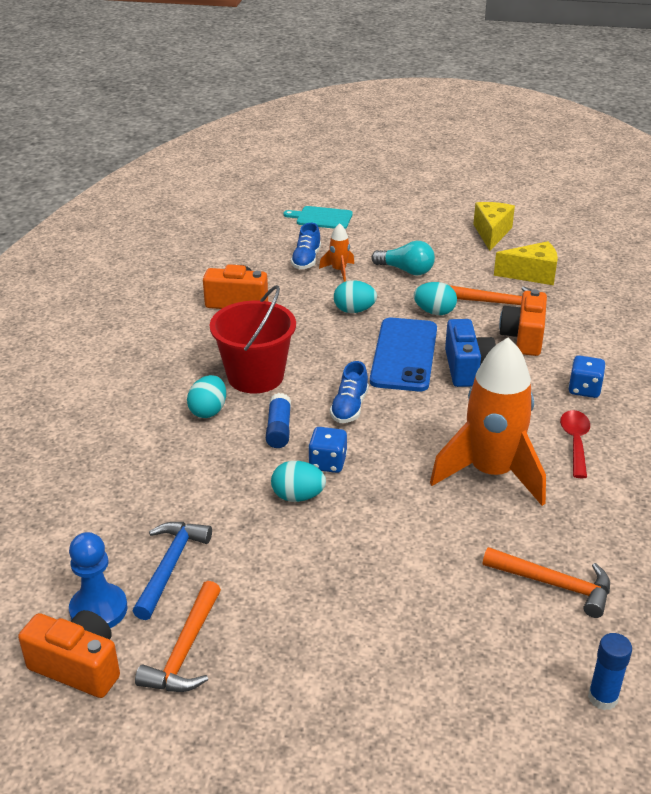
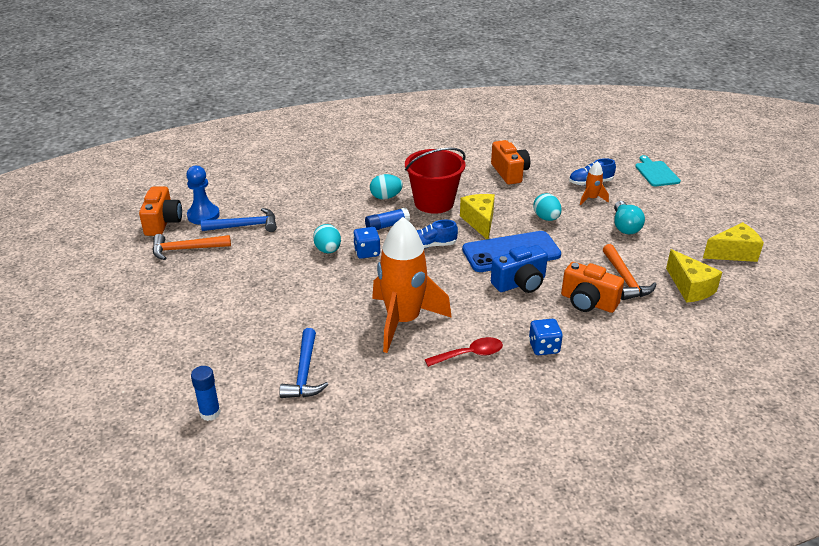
camera: 65 degrees right, 0 degrees up
(326, 356) = (480, 222): none -> yellow cheese
(434, 312) = (580, 252): turquoise egg -> none
(523, 338) = (588, 302): orange camera -> orange camera turned 135 degrees counterclockwise
(554, 584) = (304, 372): orange hammer -> blue hammer

